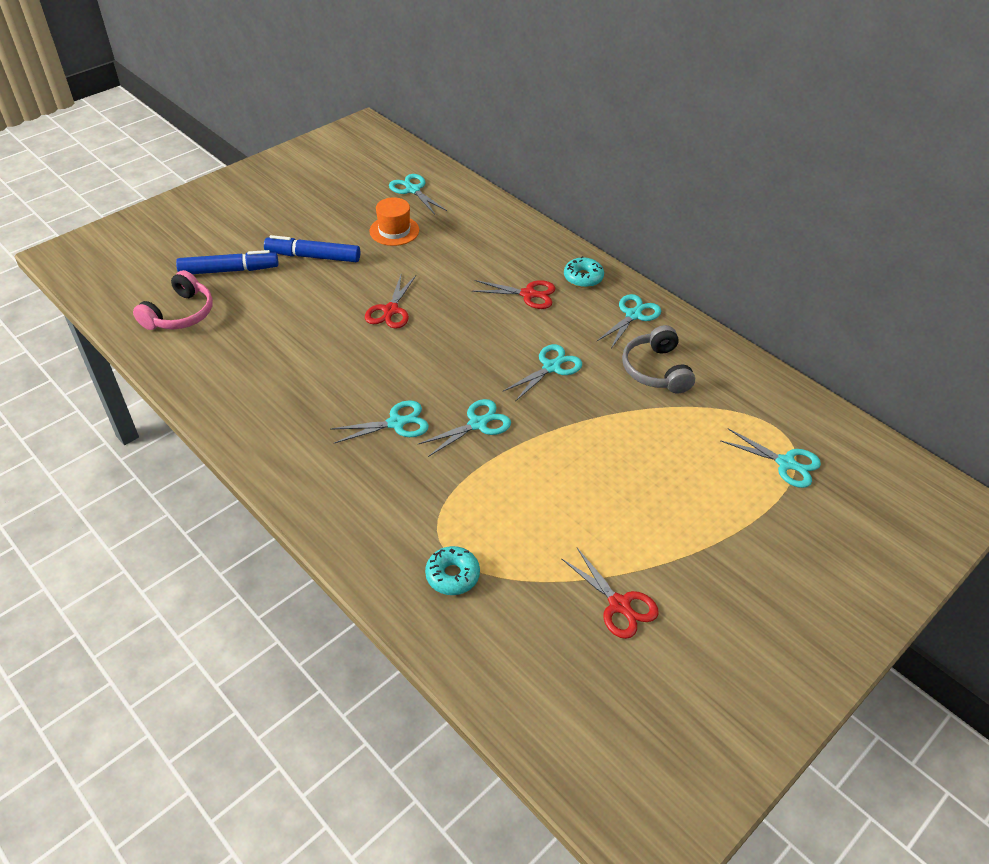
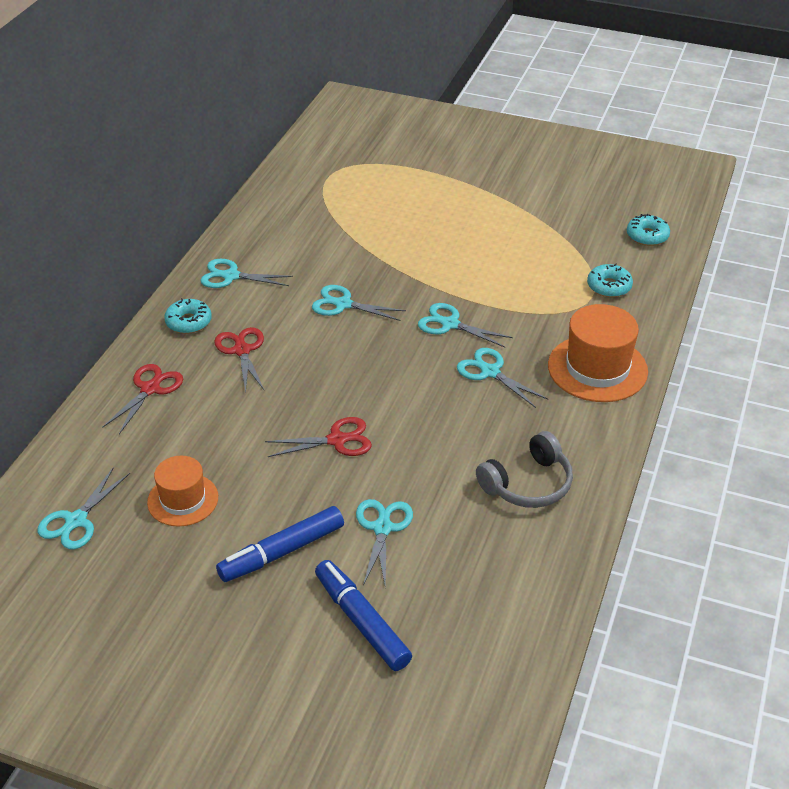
camera: 115 degrees left, 5 degrees down
(180, 314) = (472, 621): pink headphones -> none
(313, 256) = (282, 552): blue marker -> blue marker turned 75 degrees clockwise
(344, 498) = (597, 368): none -> orange hat
(520, 669) = (647, 236): none -> turquoise donut
(619, 604) = (559, 210): red scissors -> red scissors (150, 389)
(656, 370) = (302, 246): grey headphones -> grey headphones (528, 484)
(785, 463) = (364, 168): turquoise scissors -> turquoise scissors (382, 528)

